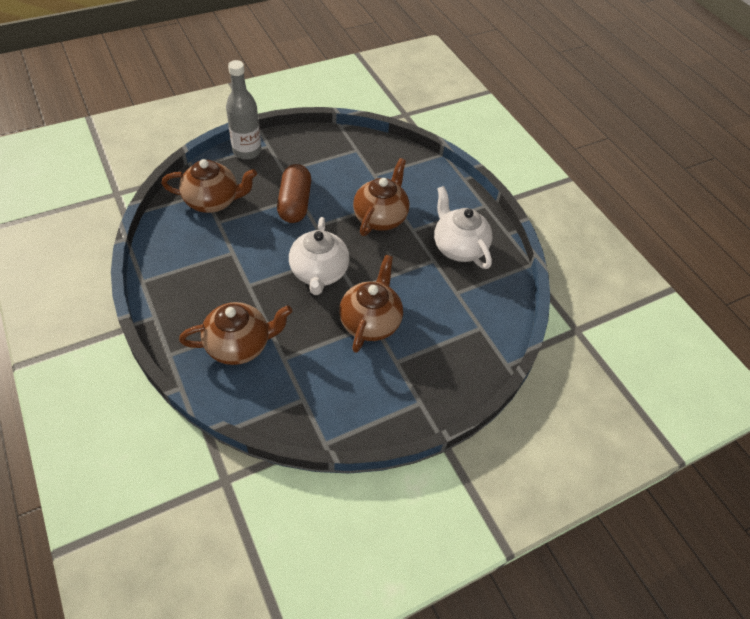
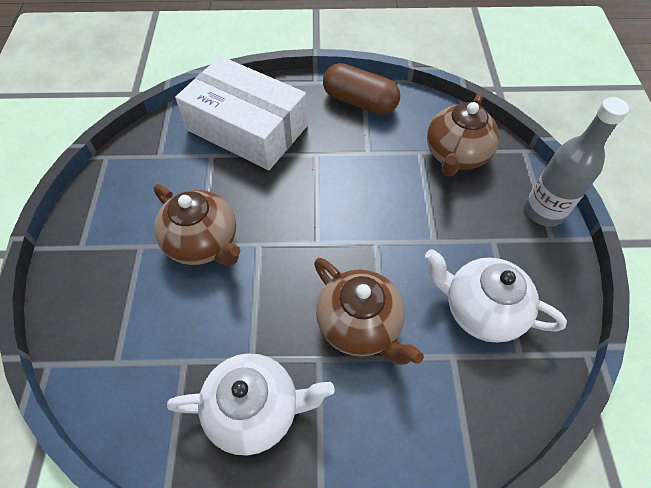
camera: 120 degrees right, 5 degrees up
(239, 345) = (247, 128): brown teapot -> white box
(295, 203) = (424, 233): brown capsule -> brown capsule (359, 102)
(319, 273) = (299, 219): white teapot -> white teapot (481, 310)

